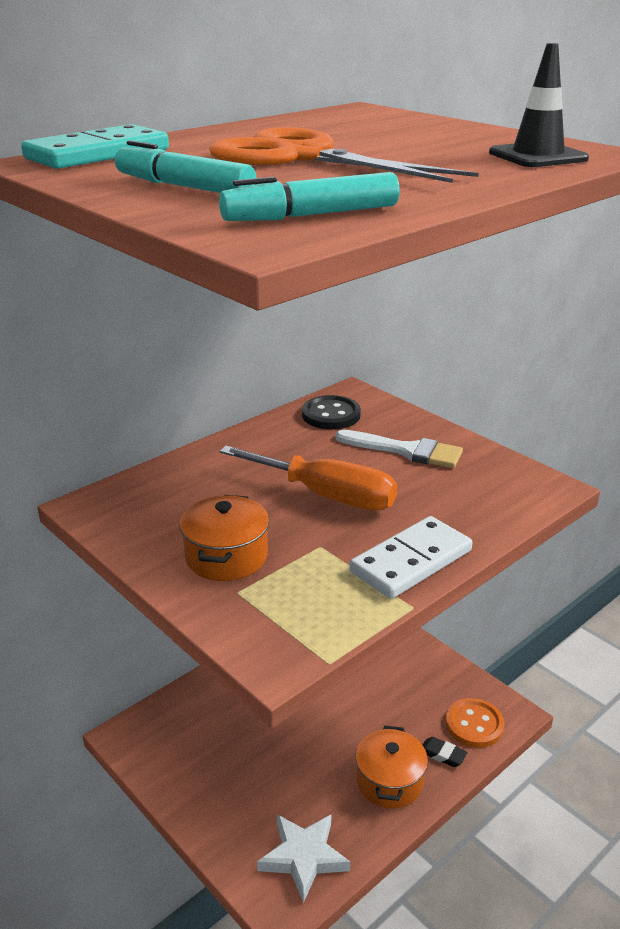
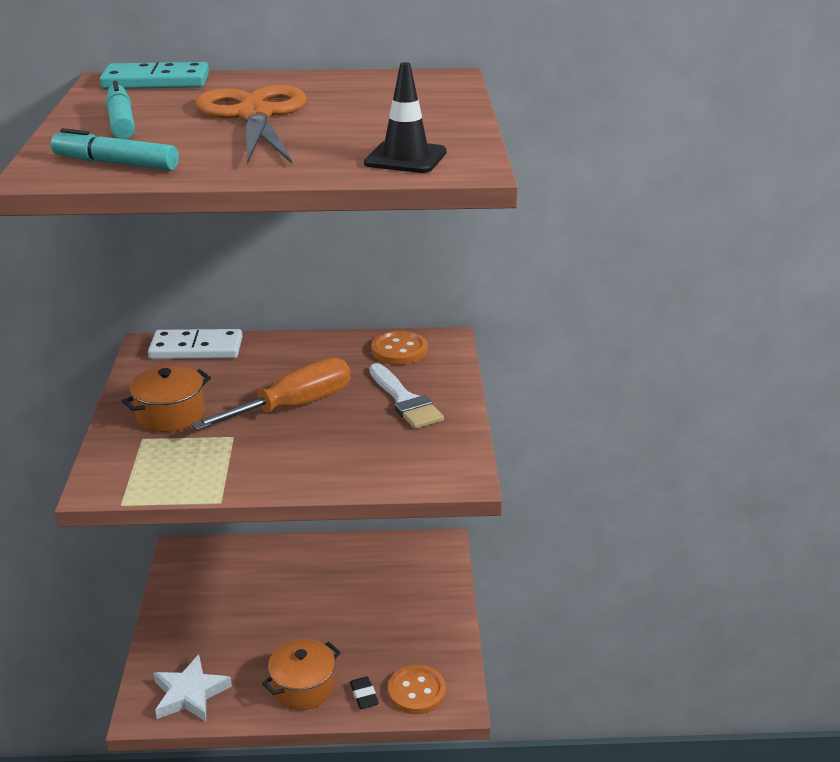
camera: 40 degrees right, 0 degrees up
(326, 496) = (294, 406): orange screwdriver -> orange screwdriver turned 105 degrees counterclockwise
(331, 415) = (399, 350): black button -> orange button
(411, 561) = (269, 475): white domino -> white domino (196, 349)

